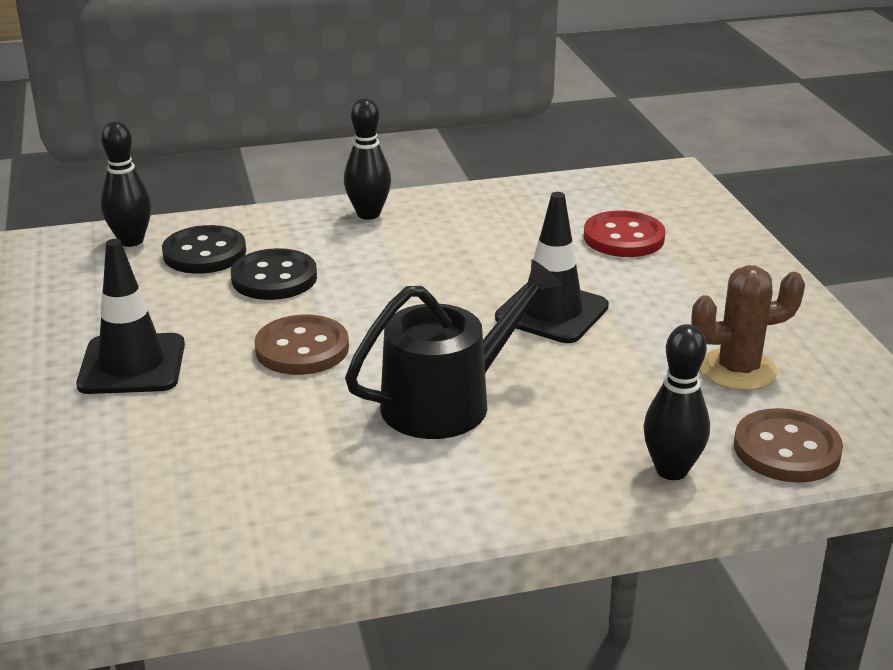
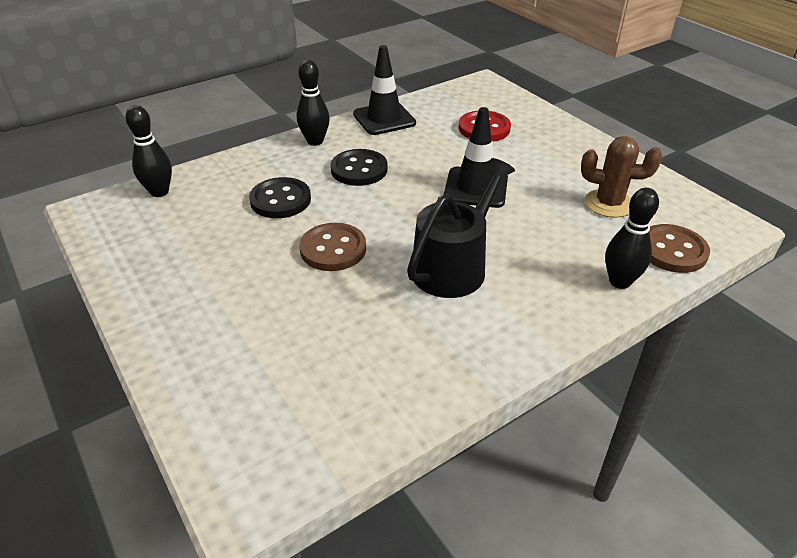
camera: 20 degrees left, 10 degrees up
(132, 365) = (219, 289): black traffic cone -> black traffic cone (384, 119)
(204, 253) = (219, 191): black button -> black button (359, 169)
(738, 370) = (609, 203): brown cactus -> brown cactus turned 45 degrees clockwise

